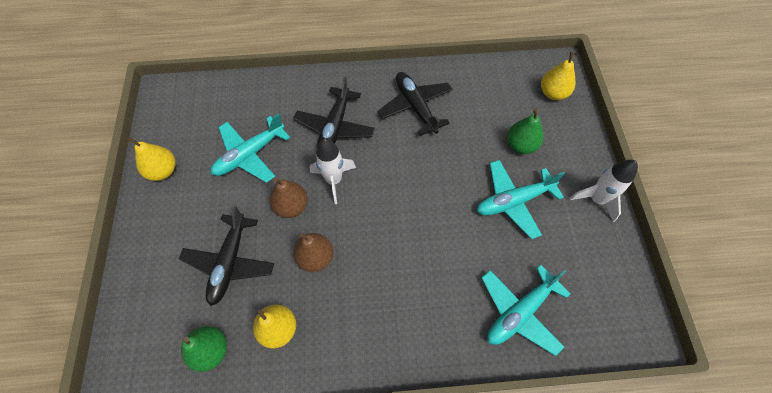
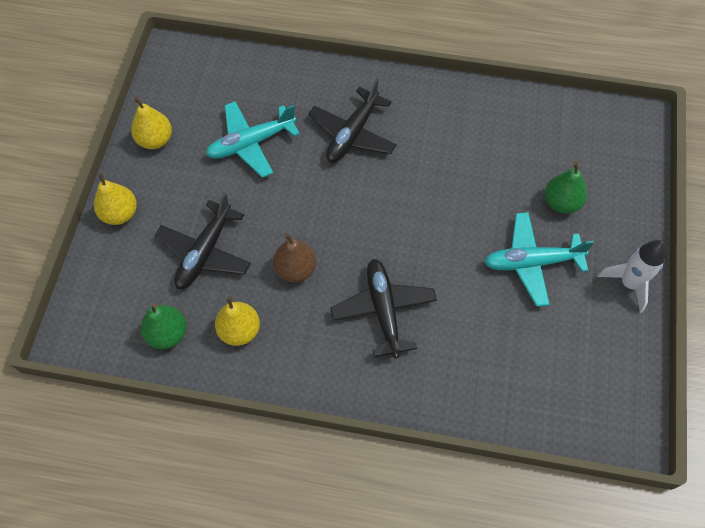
camera: 15 degrees right, 0 degrees up
(291, 206) = (283, 209): brown pear -> none
(334, 180) = (336, 192): white rocket -> none
(415, 107) = (451, 131): black plane -> black plane (383, 310)
(519, 312) = (499, 379): turquoise plane -> none
(553, 93) = (621, 151): yellow pear -> yellow pear (120, 213)

